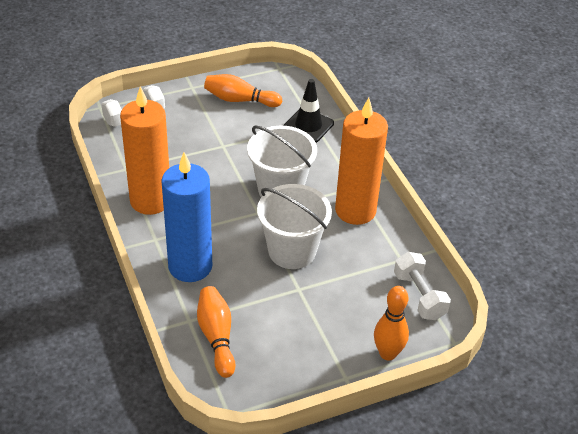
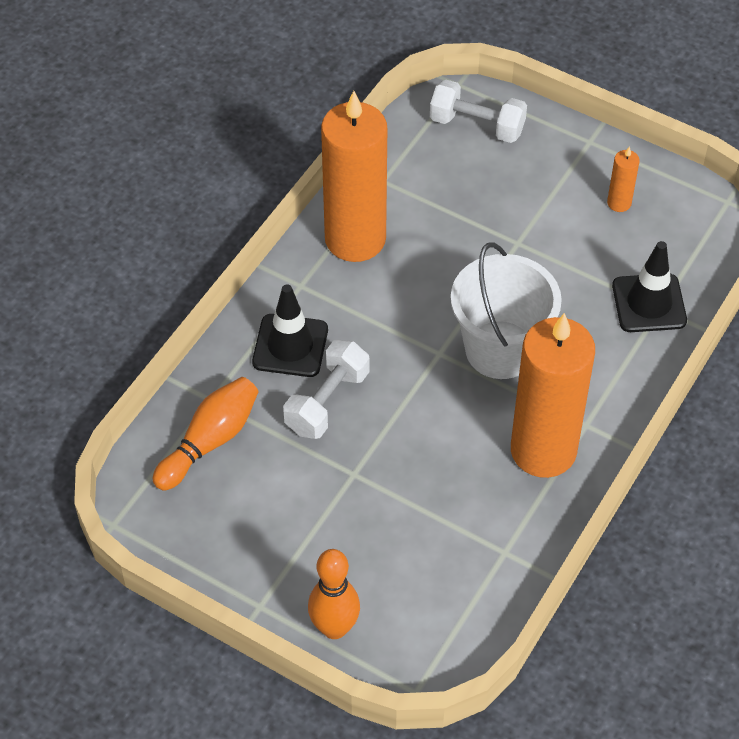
camera: 55 degrees right, 10 degrees up
(190, 266) = (290, 346): blue candle -> black traffic cone
(239, 100) = (619, 203): orange bowling pin -> orange candle
(292, 251) = (408, 428): white bucket -> none
(419, 296) = (459, 608): white dumbbell -> white dumbbell (327, 402)

